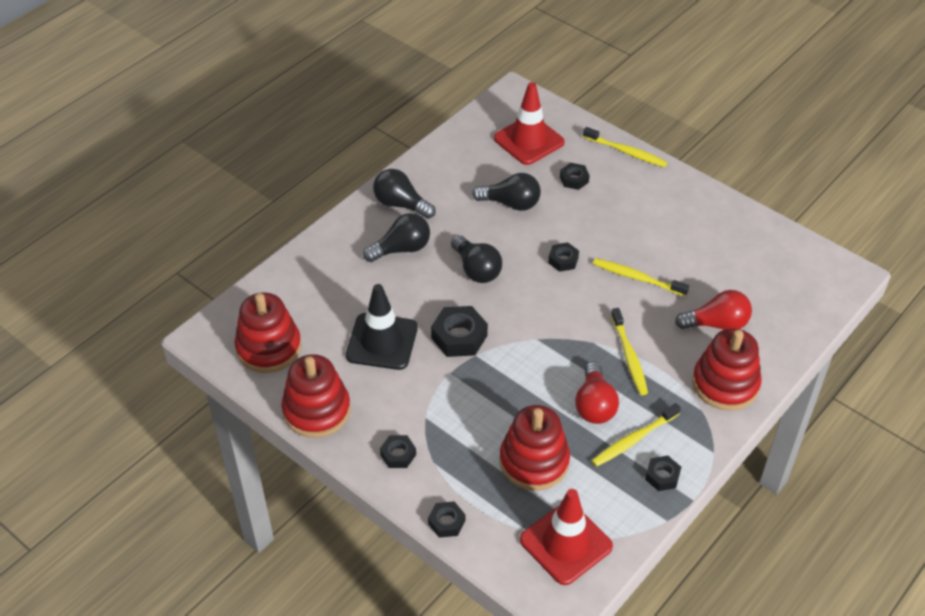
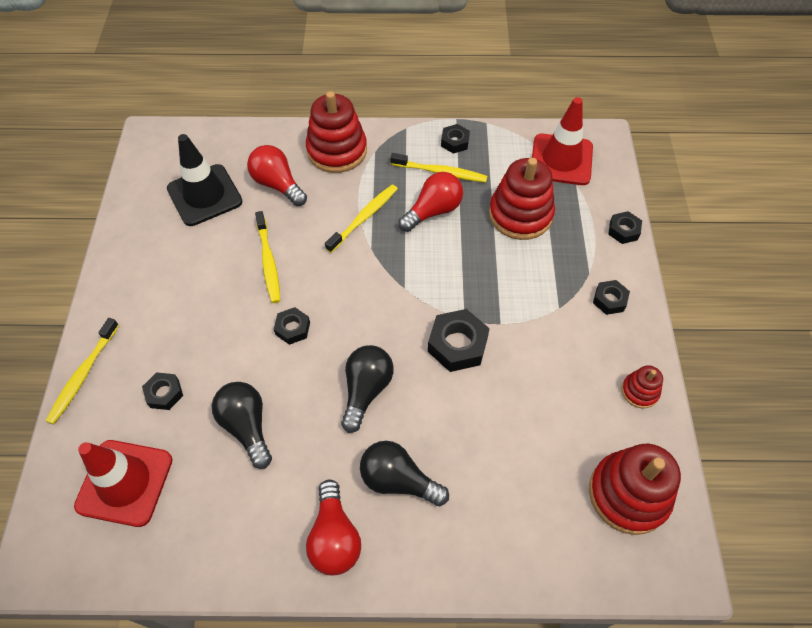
camera: 130 degrees left, 10 degrees up
(316, 410) = (639, 391): red stacking toy -> red stacking toy, size x0.50
(382, 342) = (523, 401): black traffic cone -> black traffic cone (204, 195)
(401, 204) = (334, 537): black light bulb -> red light bulb
(626, 152) = (83, 374): yellow toothbrush -> yellow toothbrush turned 150 degrees counterclockwise

